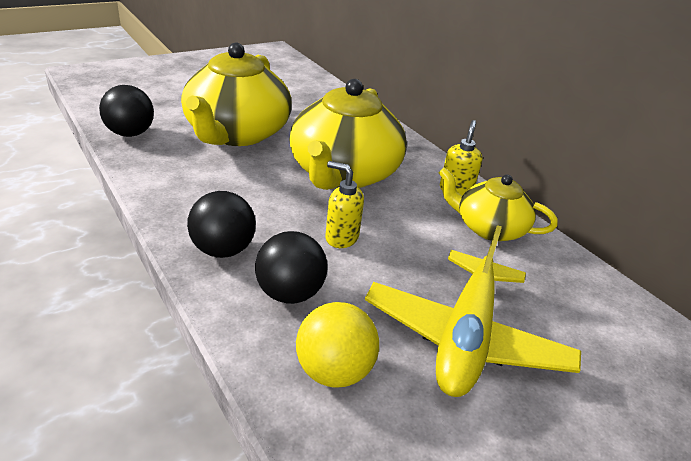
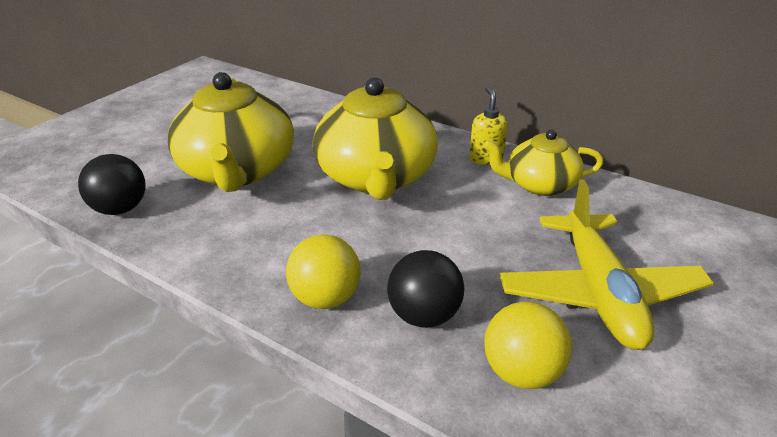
camera: 20 degrees left, 0 degrees up
(223, 250) = (326, 298): black ball -> yellow ball
(341, 237) = (425, 242): yellow soap dispenser -> none

